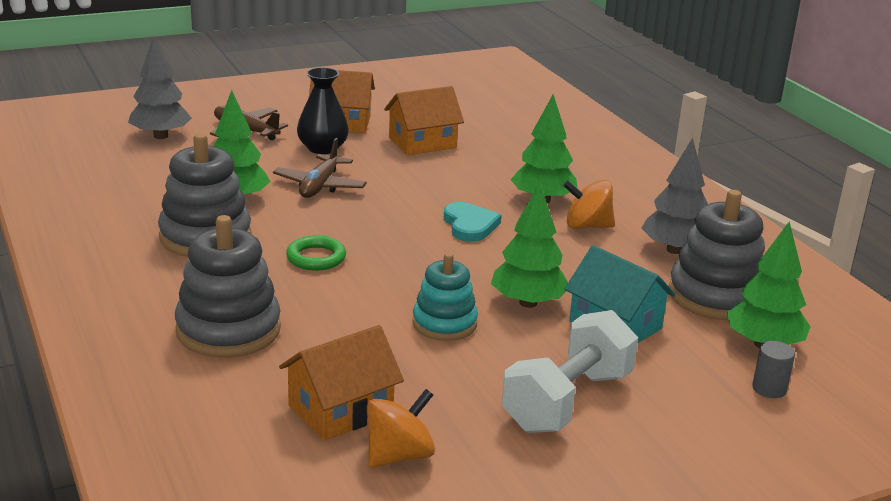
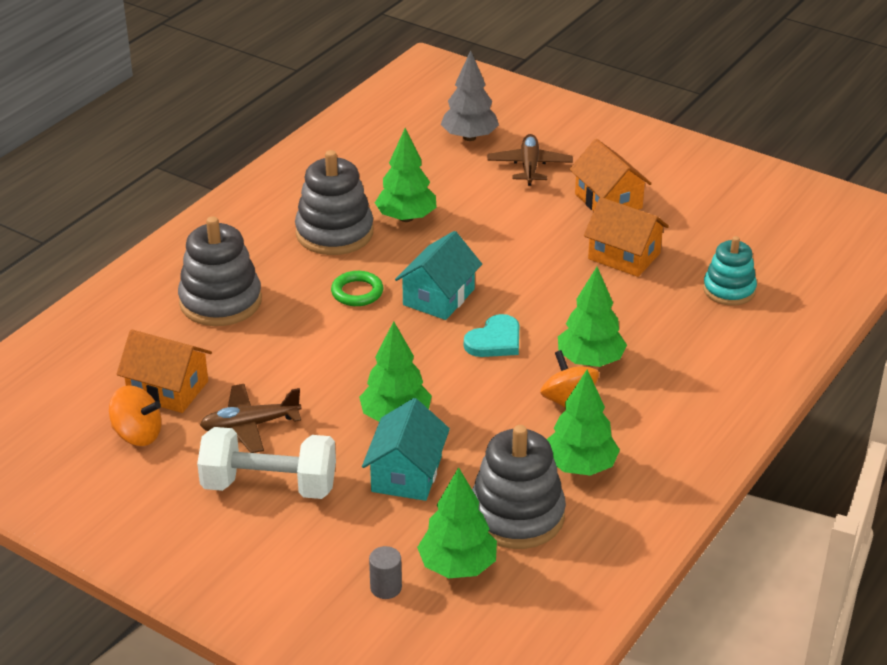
camera: 60 degrees right, 10 degrees up
(320, 186) = (475, 243): brown plane -> brown plane (250, 425)
(322, 148) = (545, 214): black vase -> none
(376, 226) = (438, 297): none -> turquoise house
(444, 323) = (322, 389): turquoise stacking toy -> turquoise stacking toy (729, 290)
(674, 250) = (580, 466): grey tree -> green tree

